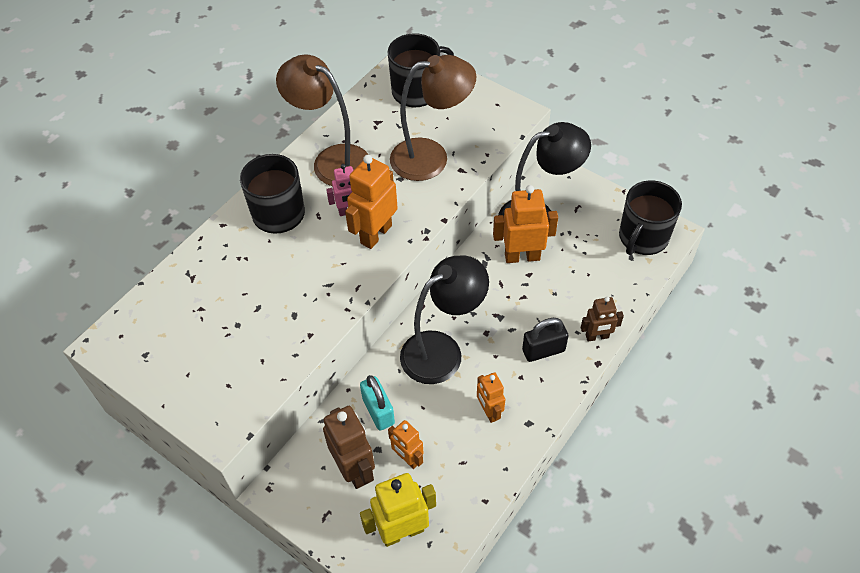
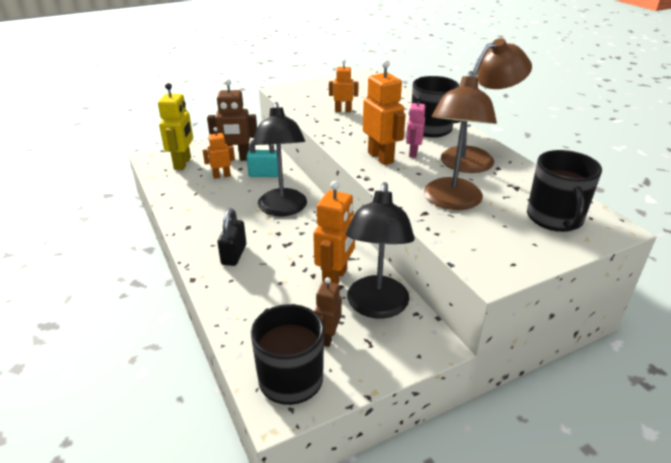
camera: 115 degrees right, 20 degrees down
(489, 412) = (215, 213): orange robot -> orange robot (343, 110)
(597, 337) = (214, 289): brown robot -> brown robot (328, 337)

